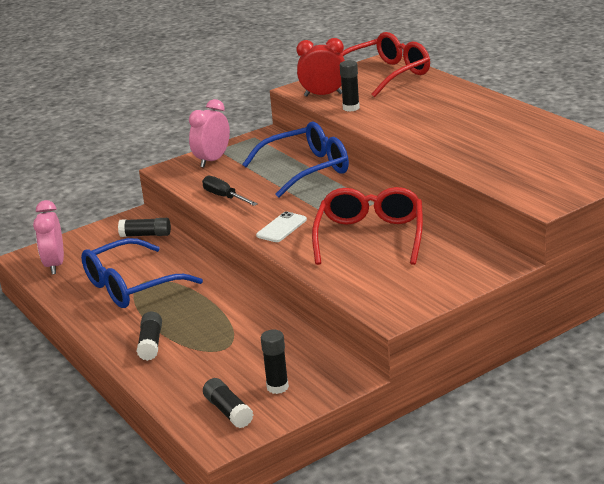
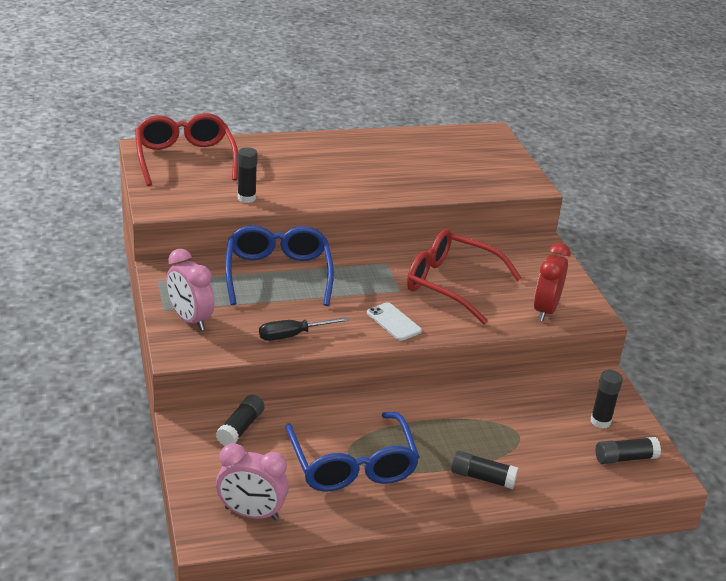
camera: 75 degrees left, 5 degrees up
(323, 95) = (193, 201): red clock -> red clock (545, 310)

